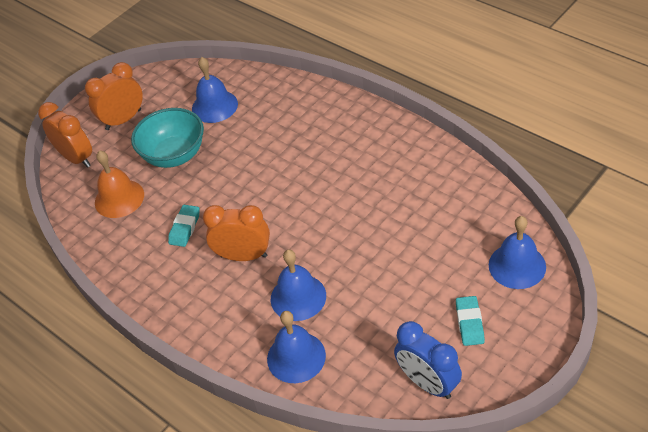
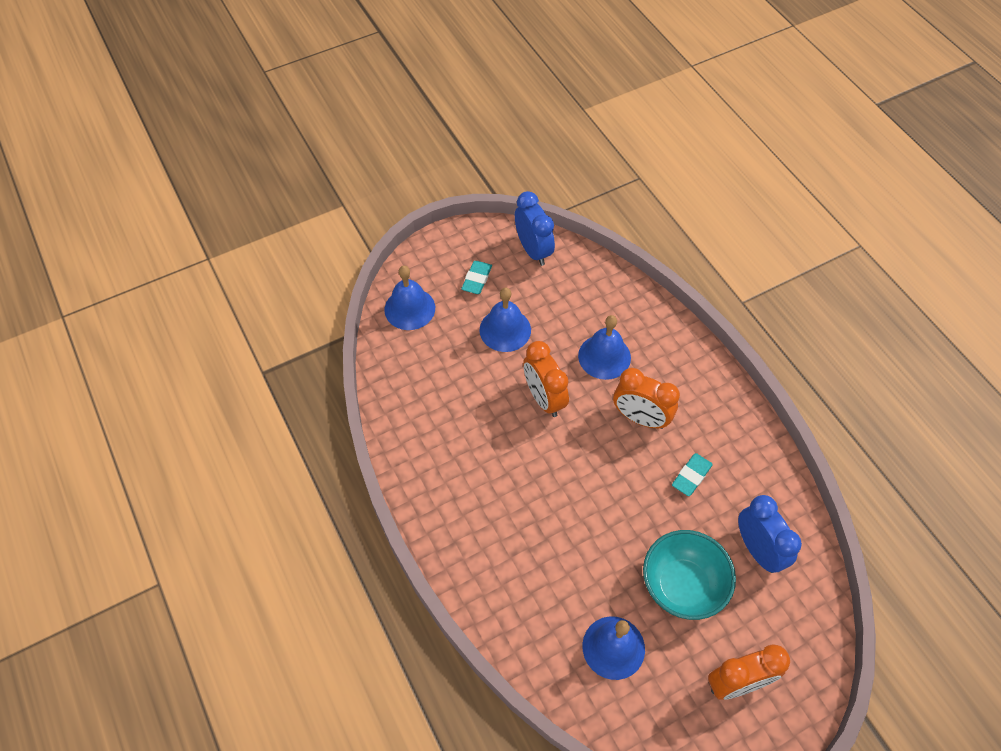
camera: 165 degrees left, 10 degrees up
(76, 158) = (805, 641): orange clock -> orange clock (544, 398)
(119, 198) = (757, 550): orange bell -> blue clock
(296, 357) = (625, 307): blue bell -> blue bell (505, 330)

